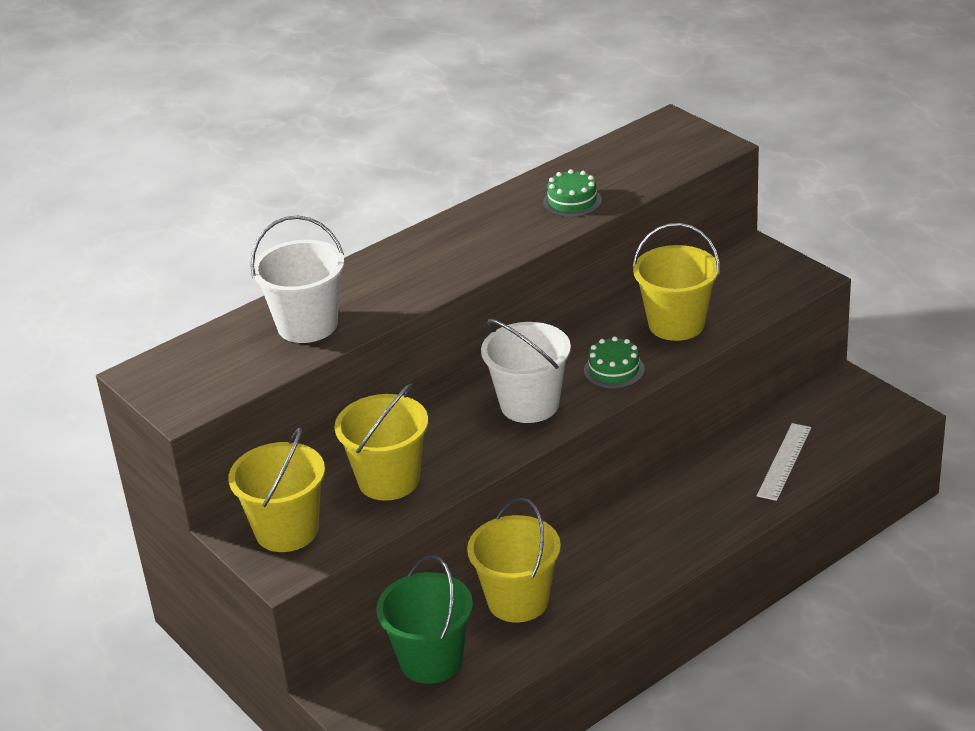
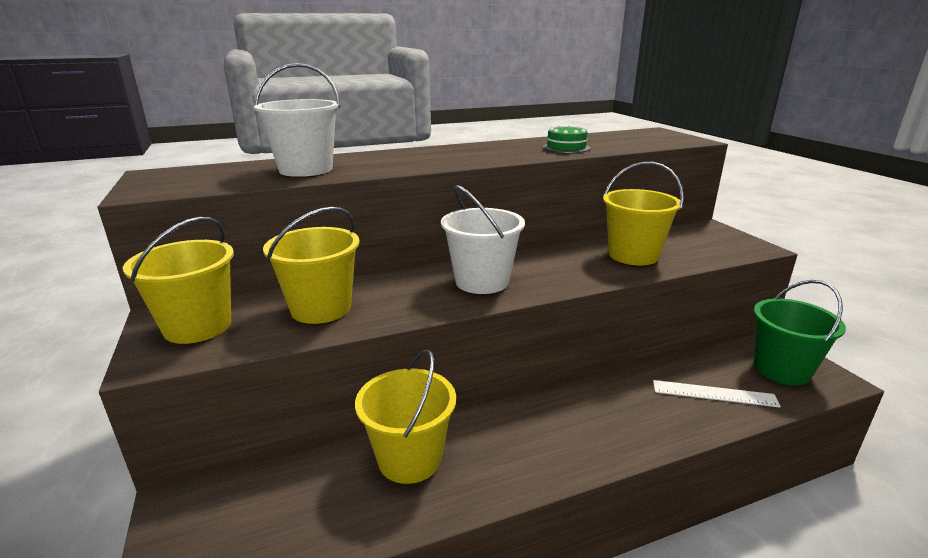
camera: 15 degrees right, 10 degrees down
(431, 660) = (286, 499): green bucket -> green bucket (781, 369)
(614, 370) = (567, 273): green cake -> none
(784, 461) = (714, 393): white ruler -> white ruler turned 60 degrees clockwise

